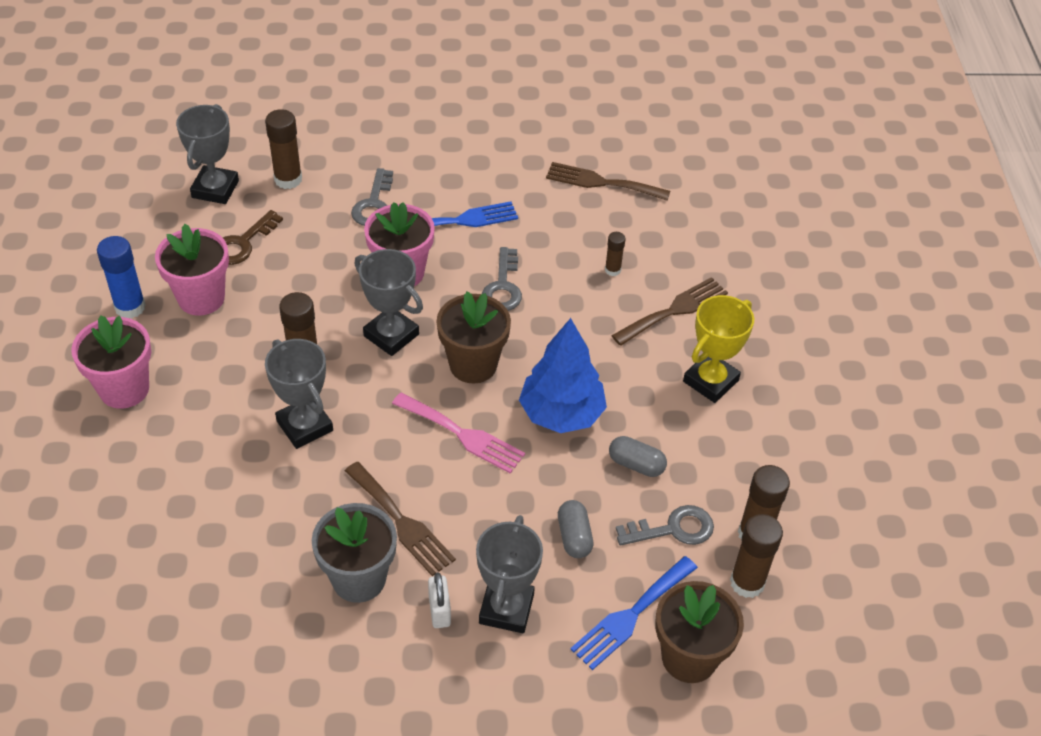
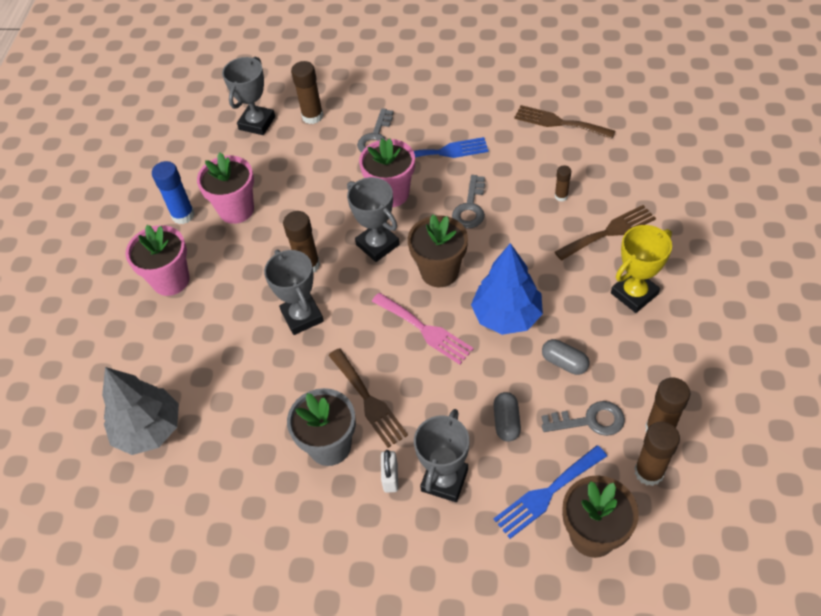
camera: 15 degrees right, 5 degrees up
(119, 575) = (149, 429): none -> grey tree
(242, 243) = (272, 167): brown key -> none

